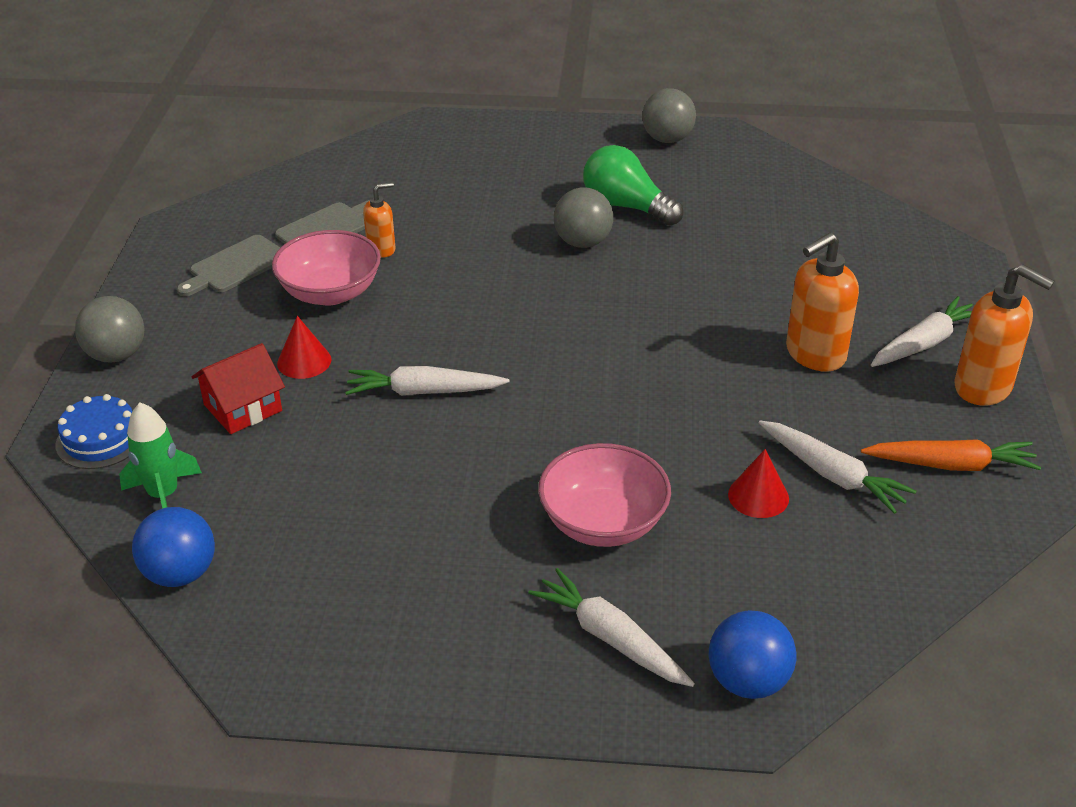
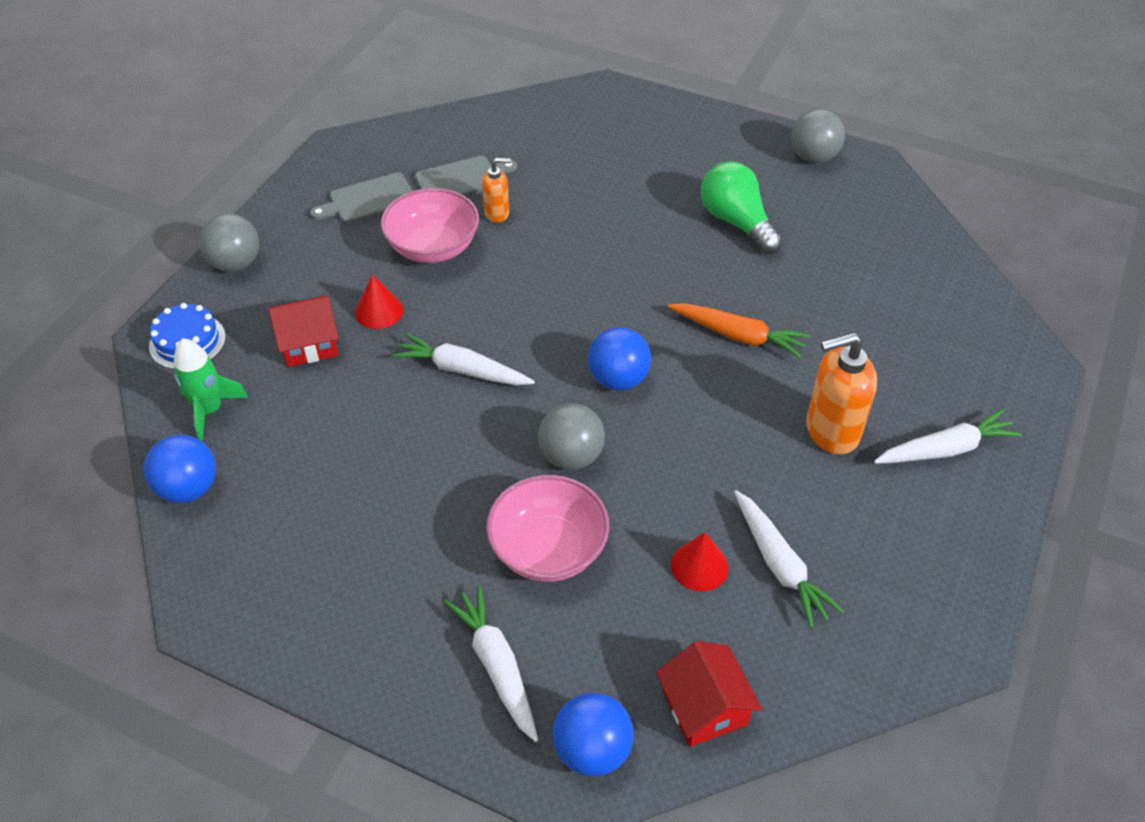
camera: 20 degrees right, 10 degrees up
(583, 242) = (677, 251): grey ball -> grey ball (571, 456)
(588, 361) = (618, 379): none -> blue ball
(833, 612) = (704, 707): none -> red house
(951, 465) = (899, 590): orange carrot -> orange carrot (738, 336)
(983, 388) = (978, 515): orange soap dispenser -> none

